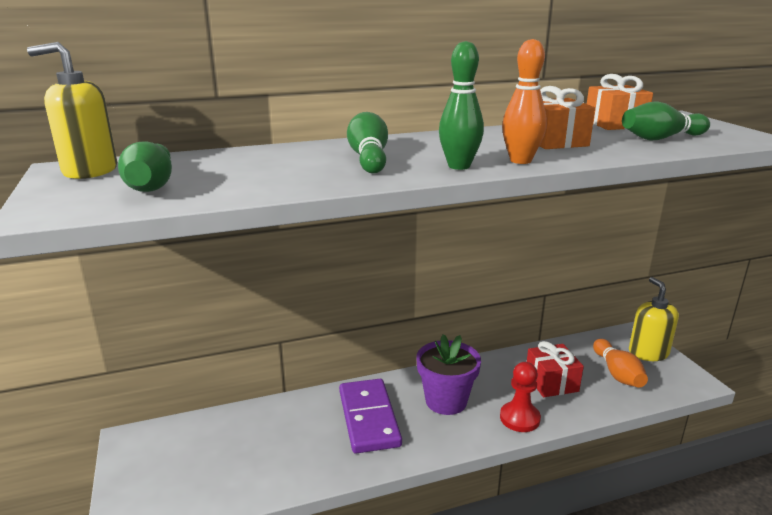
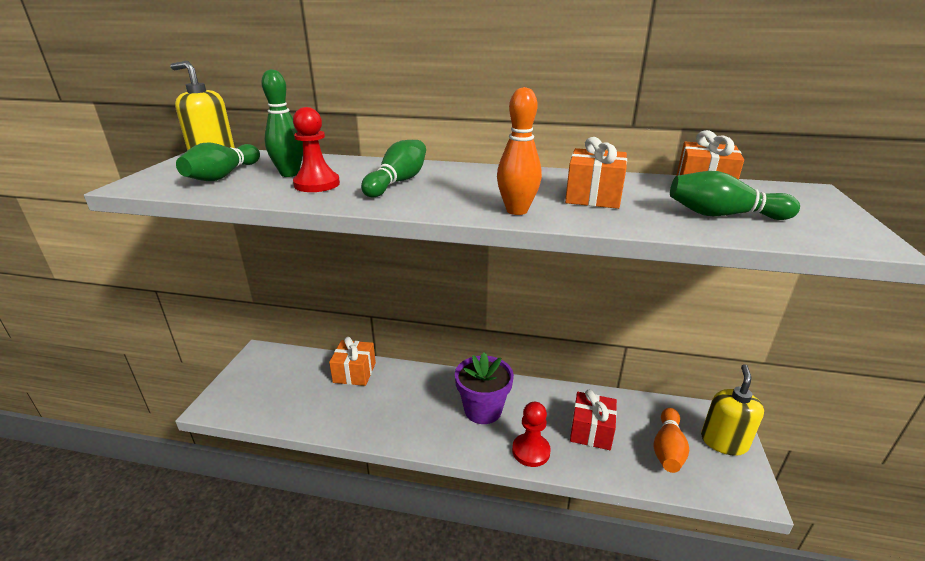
camera: 30 degrees right, 5 degrees up
(278, 416) = (354, 372): none -> orange gift
(288, 173) = (317, 184): none -> red pawn
(368, 418) = (412, 399): purple domino -> none
(459, 166) = (451, 205): green bowling pin -> green bowling pin (290, 174)

